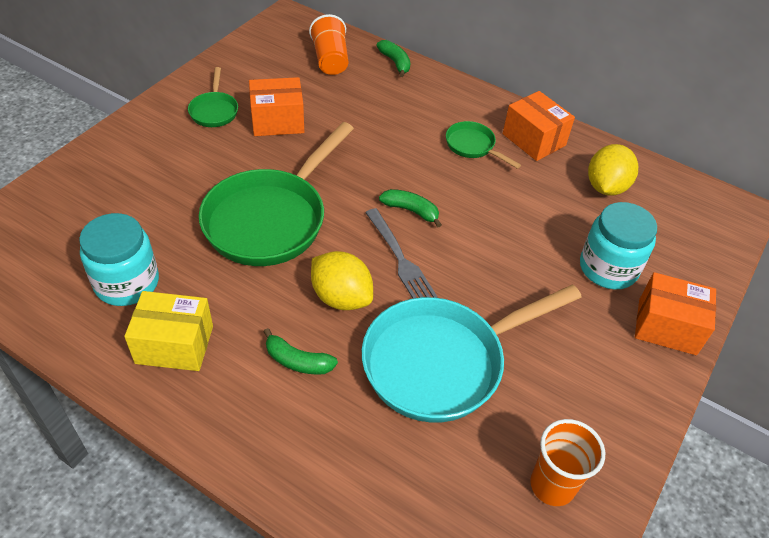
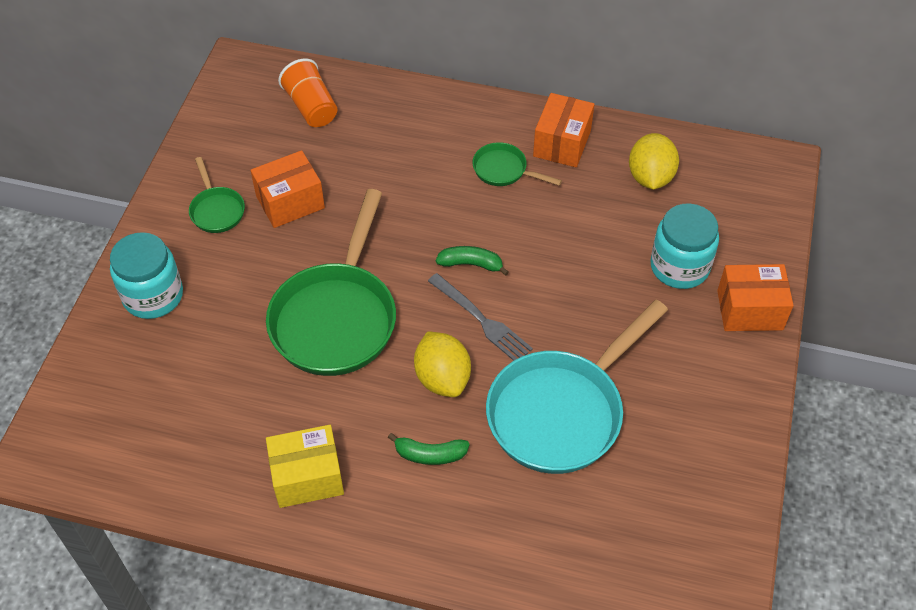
camera: 15 degrees left, 5 degrees up
(127, 283) = (228, 431): turquoise jar -> turquoise jar (153, 296)
(341, 297) = (442, 378): yellow lemon -> yellow lemon turned 45 degrees clockwise
(395, 62) = (383, 90): green banana -> none
(534, 139) = (562, 143): orange box -> orange box turned 75 degrees clockwise
(552, 485) = (696, 491): orange cup -> none

